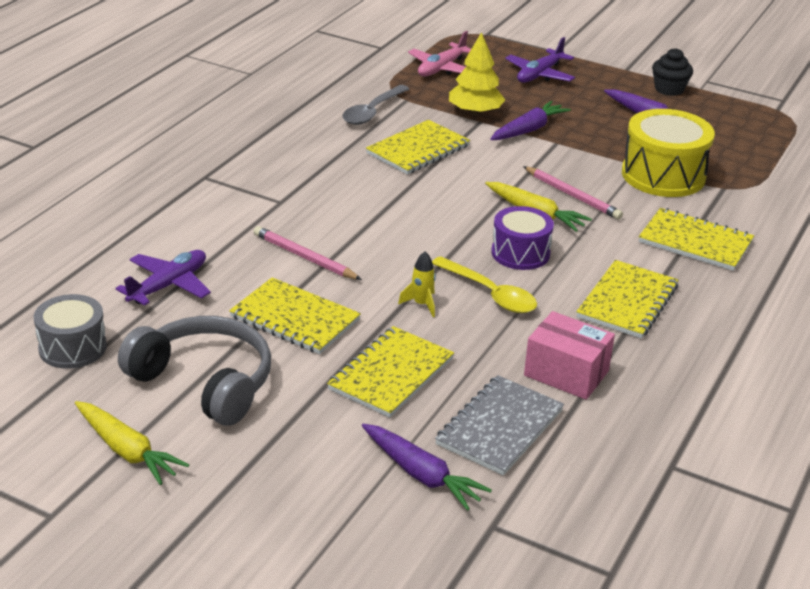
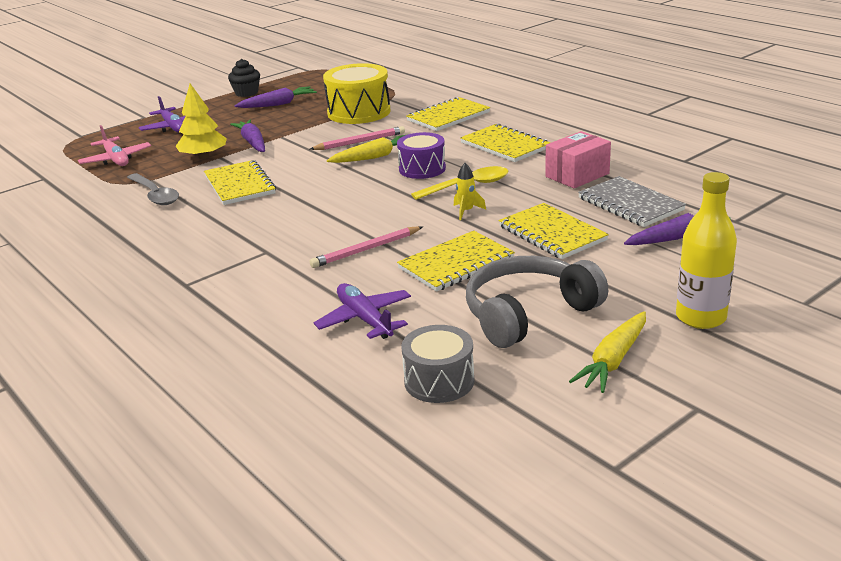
camera: 65 degrees left, 5 degrees down
(127, 450) = (613, 360): yellow carrot -> yellow carrot turned 150 degrees clockwise
(228, 507) = (700, 317): none -> yellow bottle

